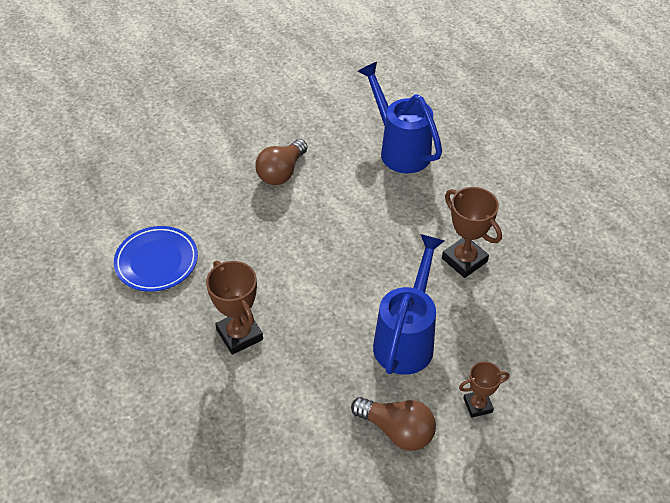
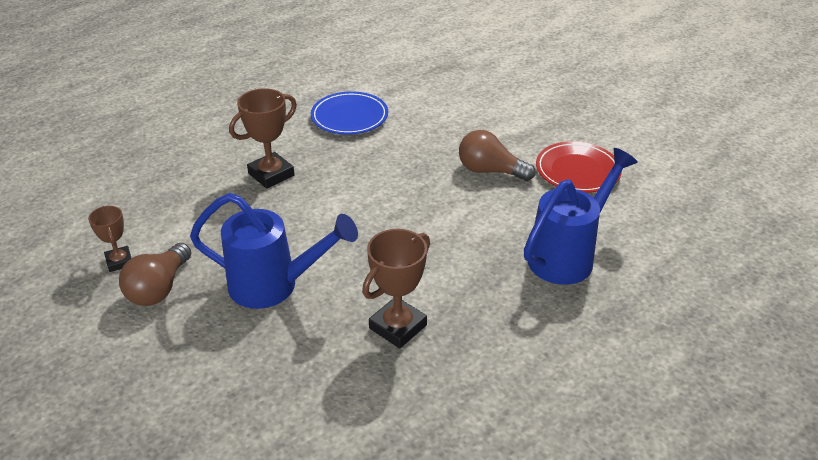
camera: 80 degrees right, 10 degrees down
(297, 120) = (577, 171): none -> red plate
(477, 405) = (186, 350): brown trophy -> brown trophy (119, 261)

